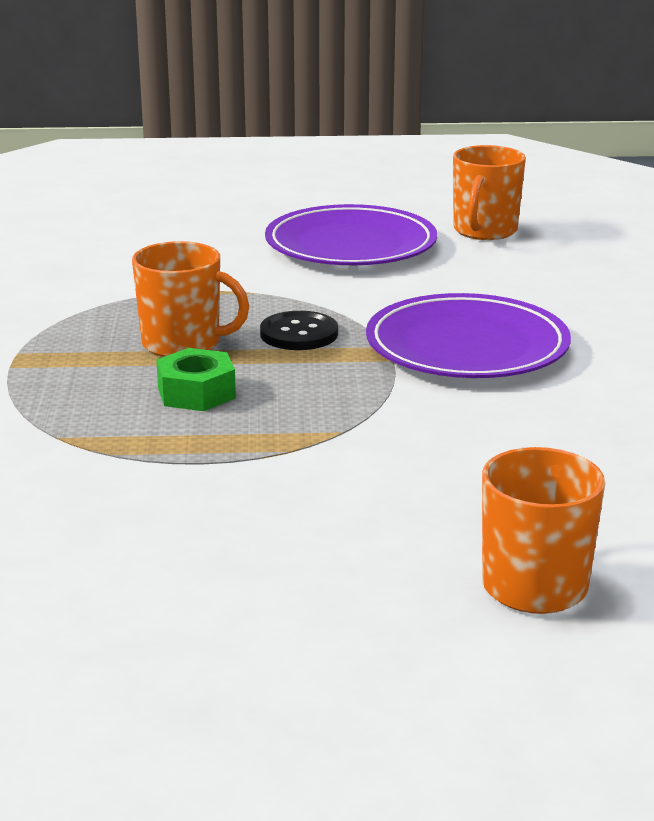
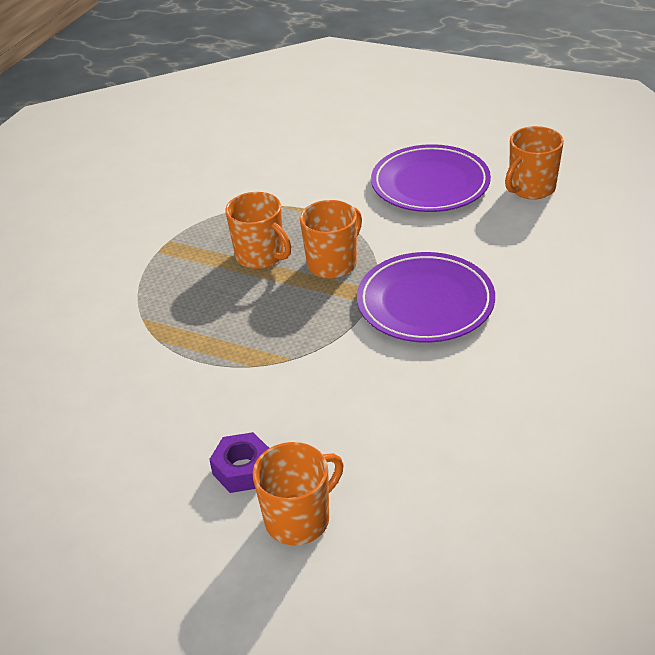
camera: 30 degrees right, 15 degrees up
(196, 393) = (237, 301): green nut -> none
(299, 334) = (333, 264): black button -> orange mug
(396, 555) = (243, 469): none -> purple nut

